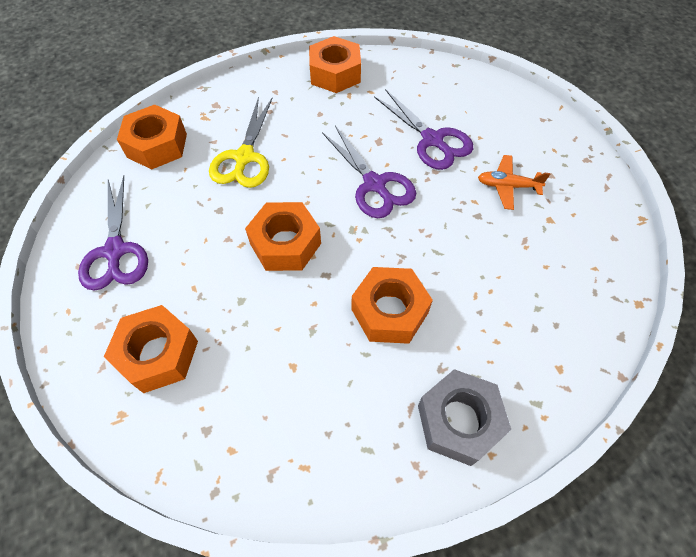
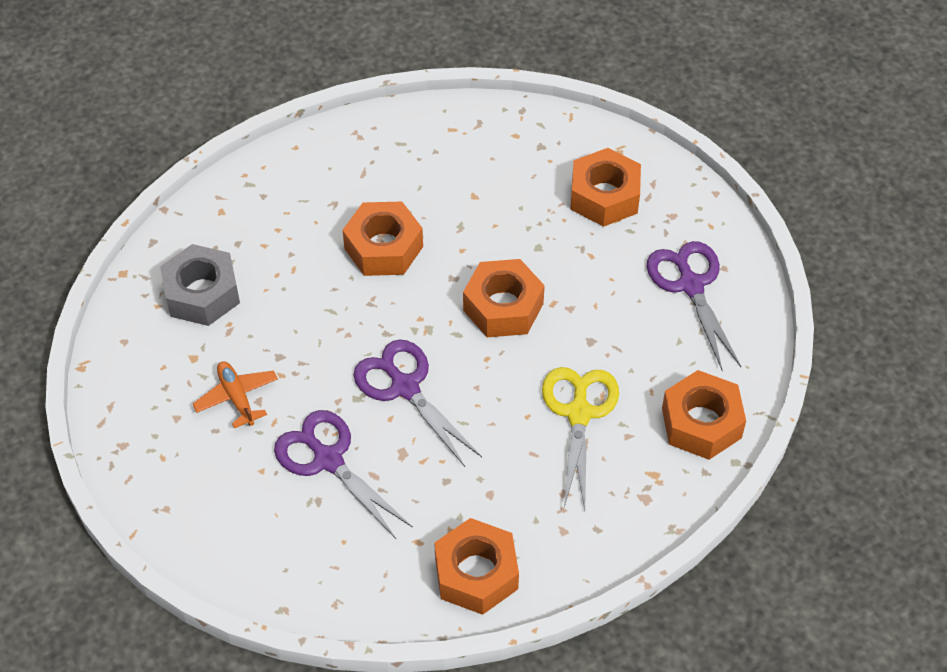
camera: 175 degrees right, 5 degrees down
(459, 421) = (321, 167): grey nut -> grey nut (202, 293)
(507, 186) = (237, 397): orange plane -> orange plane turned 120 degrees counterclockwise

